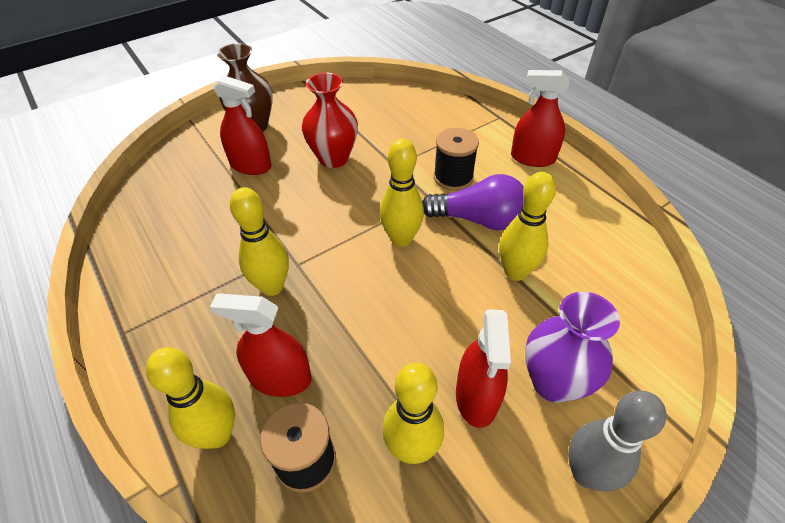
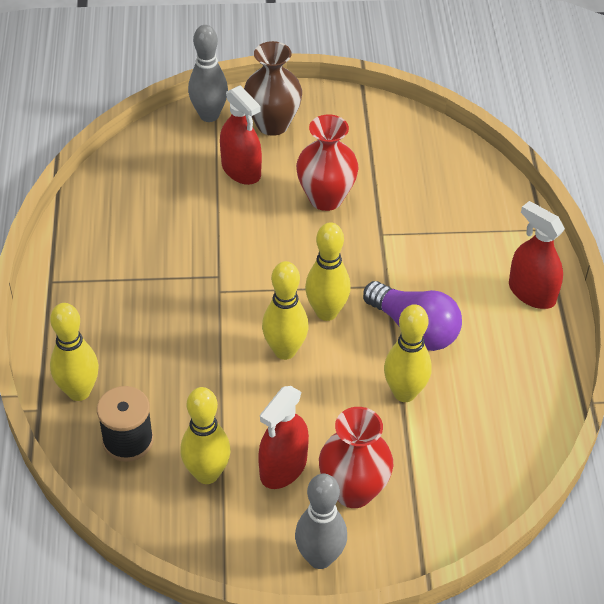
camera: 30 degrees right, 0 degrees up
(197, 139) = (209, 115): none -> grey bowling pin
(272, 287) = (185, 300): yellow bowling pin -> yellow bowling pin (285, 350)
(280, 378) = (146, 376): red spray bottle -> none
(453, 178) = (428, 275): black spool -> none
(553, 382) = (353, 491): purple vase -> red vase

